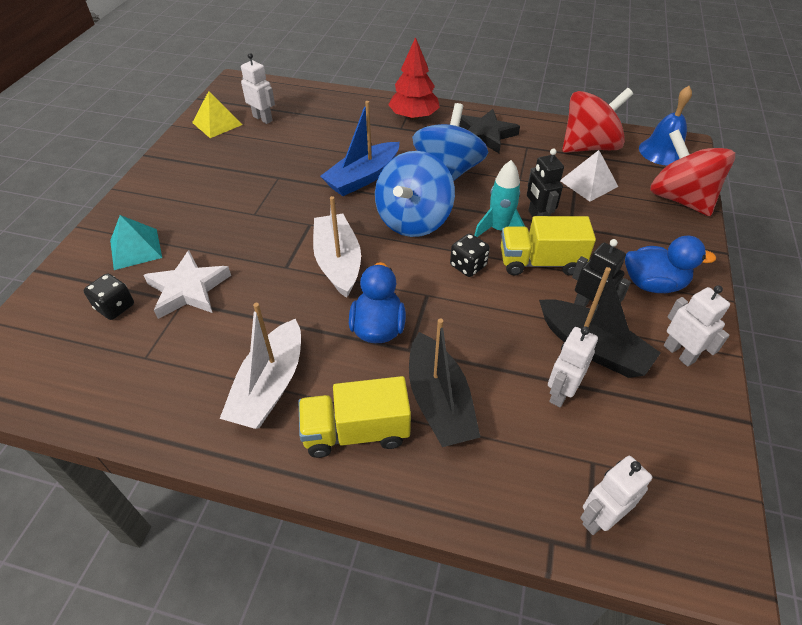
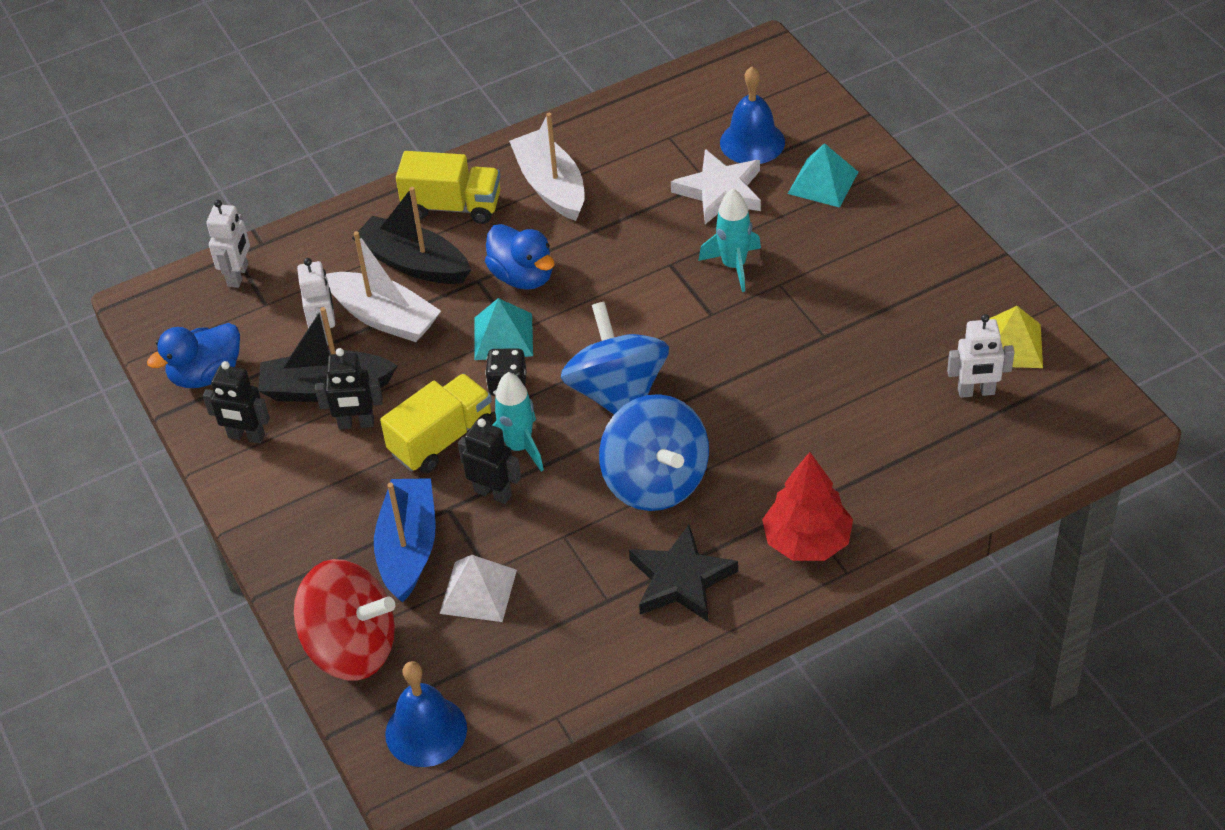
camera: 140 degrees right, 0 degrees up
(115, 307) = (752, 142): black dice -> blue bell
(258, 239) = (734, 266): none -> turquoise rocket
(338, 262) = (630, 300): white boat -> white boat (384, 317)
(356, 432) = (453, 206): yellow truck -> yellow truck turned 60 degrees clockwise
(363, 178) = (737, 403): blue boat -> blue boat (408, 548)
(437, 296) = (503, 336): none -> turquoise pyramid
(589, 147) = (529, 663): red spinning top -> none
(653, 284) = (312, 495): blue duck -> blue duck (206, 374)
(679, 353) = (246, 436): white robot -> black robot

